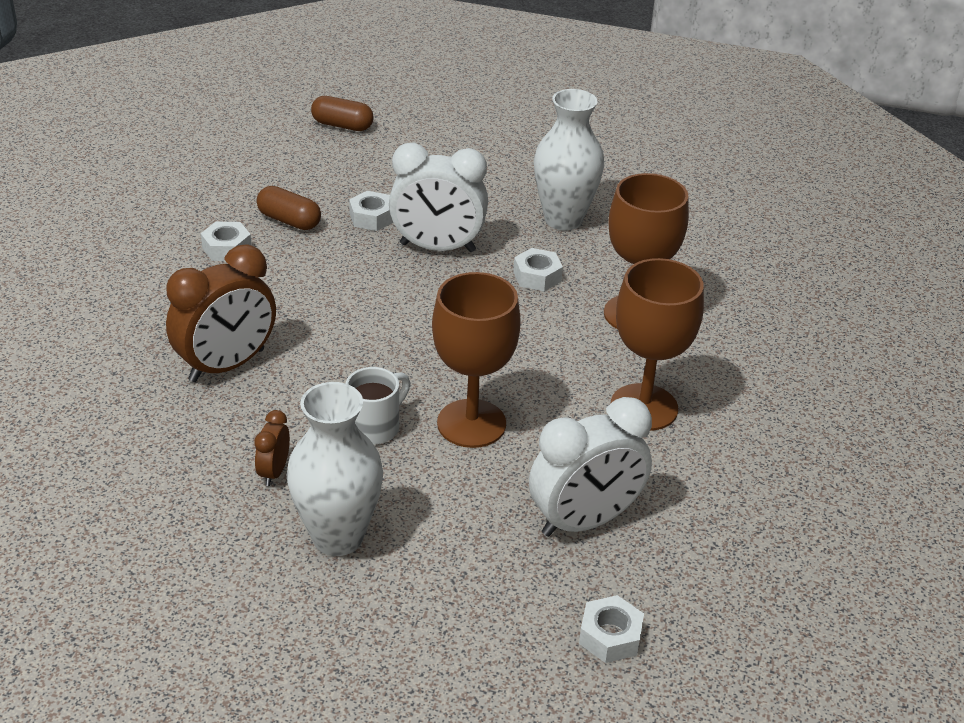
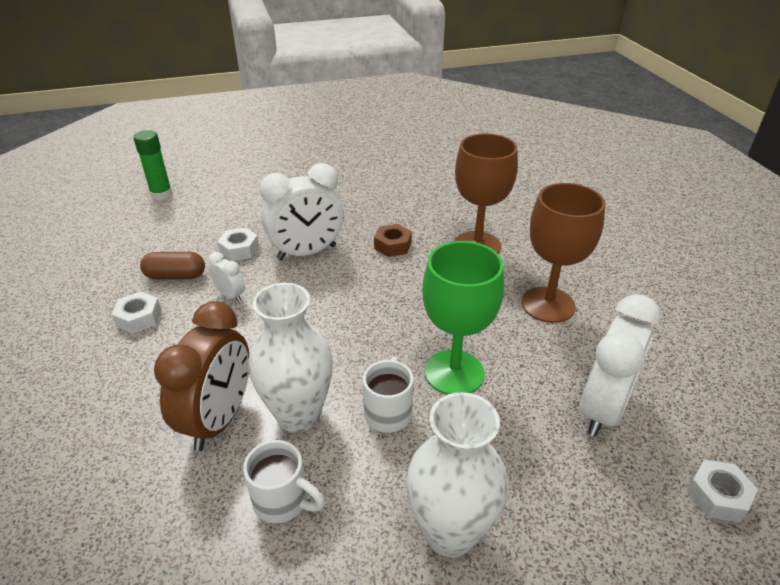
camera: 30 degrees left, 0 degrees up
(227, 449) = (283, 501): none -> white mug
(274, 472) = (343, 500): brown clock -> none
(325, 261) = (231, 295): none -> white clock
(342, 125) = (161, 194): brown capsule -> green glue stick
(471, 423) = (454, 372): brown goblet -> green goblet
(537, 276) = (392, 245): white nut -> brown nut
(563, 219) = (372, 203): white vase -> white vase (298, 415)

